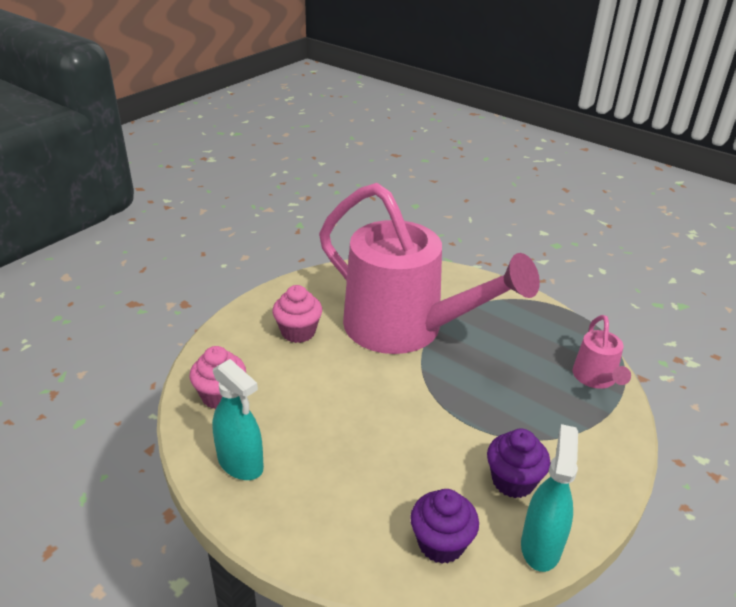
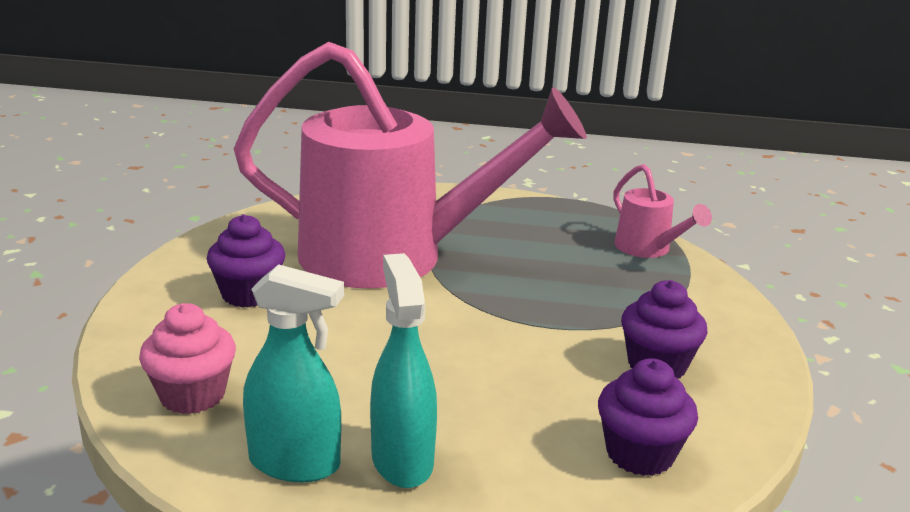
camera: 30 degrees left, 10 degrees down
(298, 332) = (248, 294): pink cupcake -> purple cupcake
(541, 546) = (745, 415): turquoise spray bottle -> turquoise spray bottle (402, 460)

